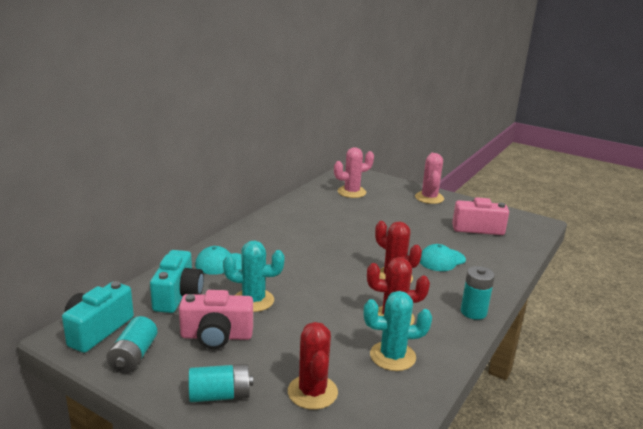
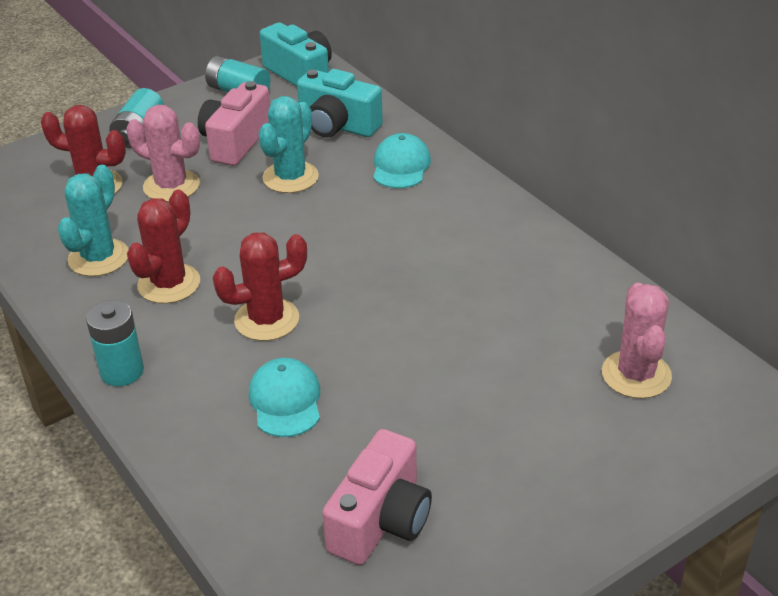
camera: 115 degrees right, 15 degrees up
(429, 198) = (571, 504): pink cactus -> pink cactus (171, 186)

